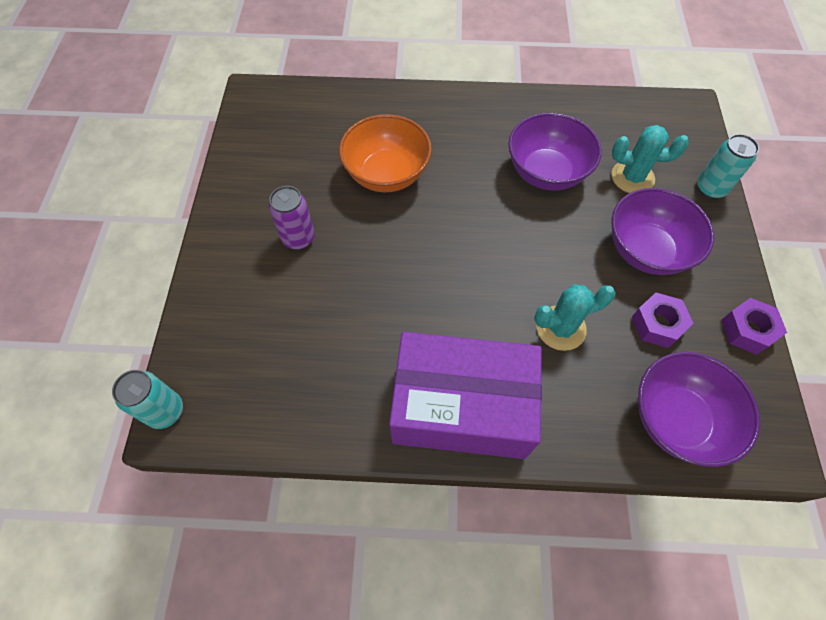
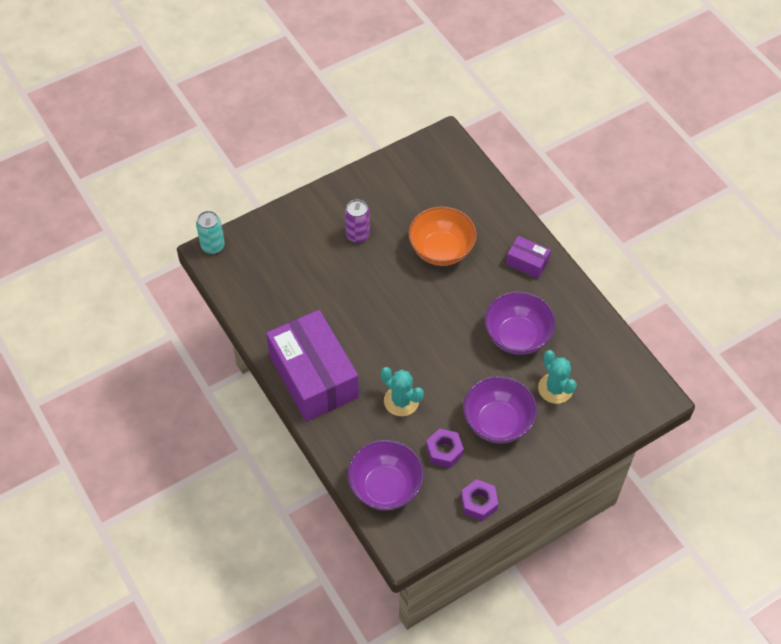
camera: 55 degrees right, 5 degrees down
(462, 115) = (527, 262): none -> purple box
(710, 188) = (585, 439): turquoise can -> none

